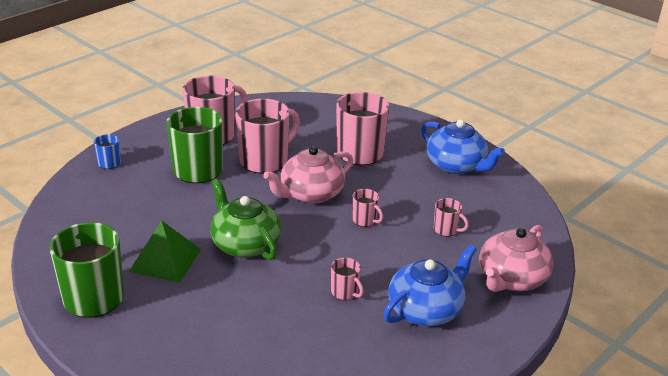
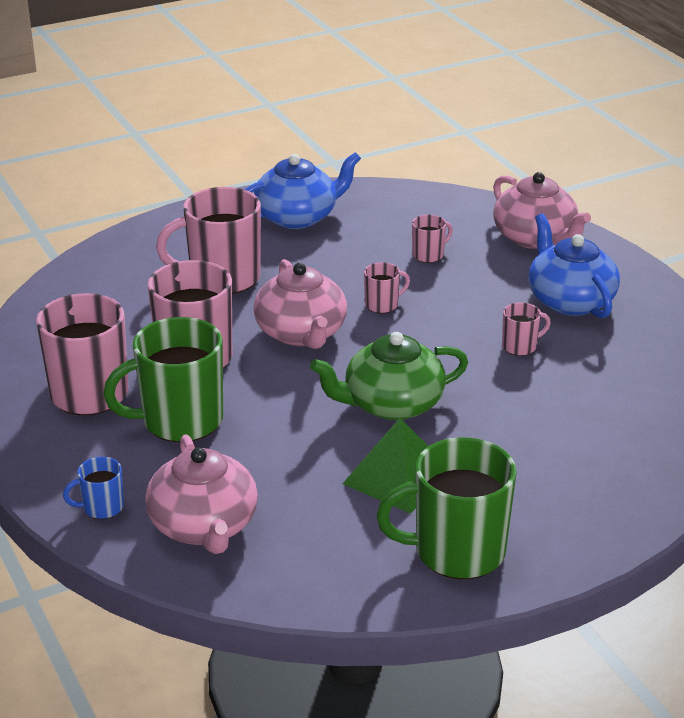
camera: 70 degrees left, 0 degrees up
(99, 198) = (204, 526): none -> pink teapot

